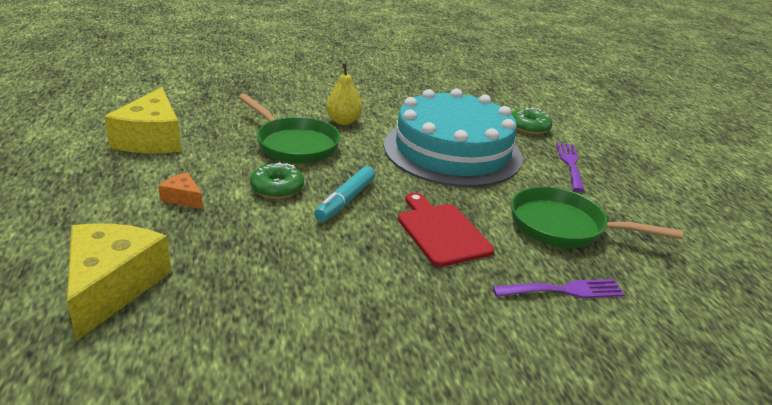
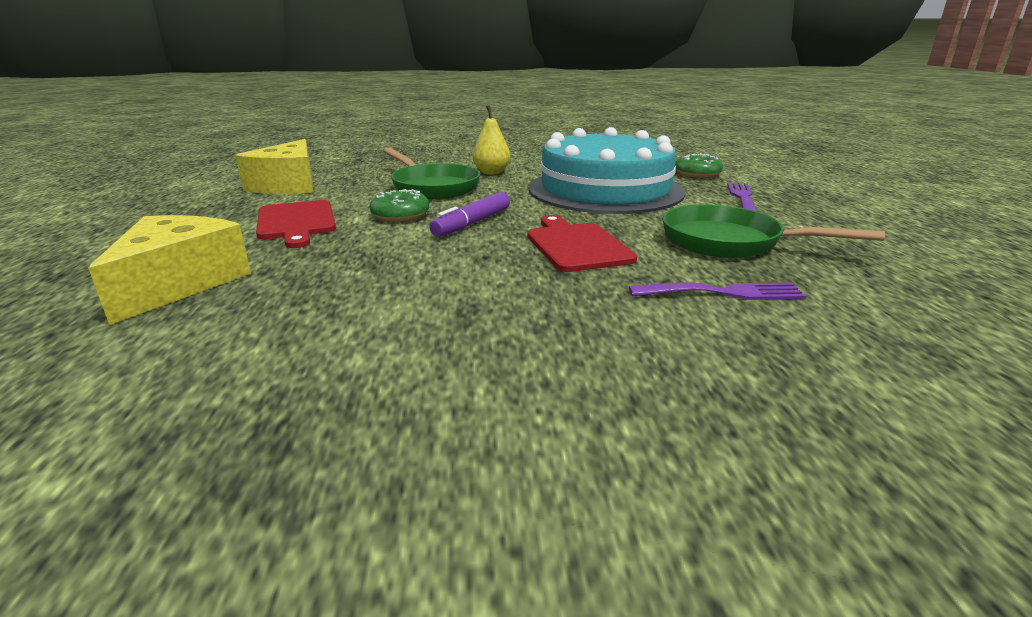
camera: 10 degrees right, 5 degrees down
(183, 198) = (296, 222): orange cheese -> red cutting board
(345, 200) = (472, 223): turquoise marker -> purple marker

